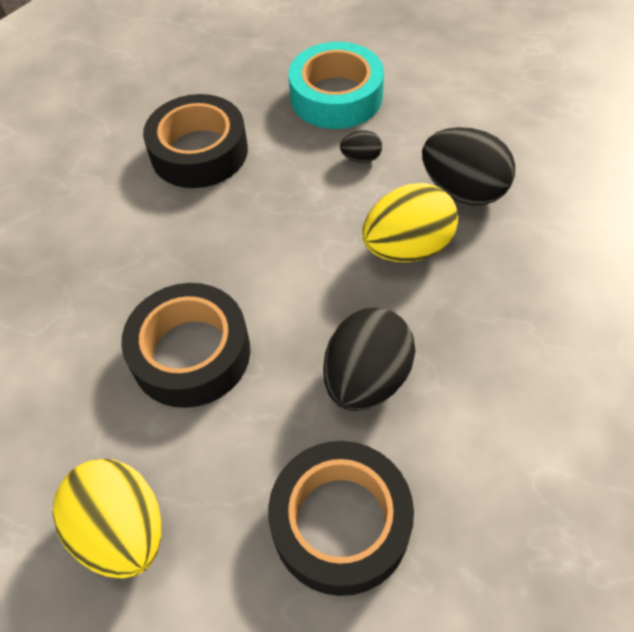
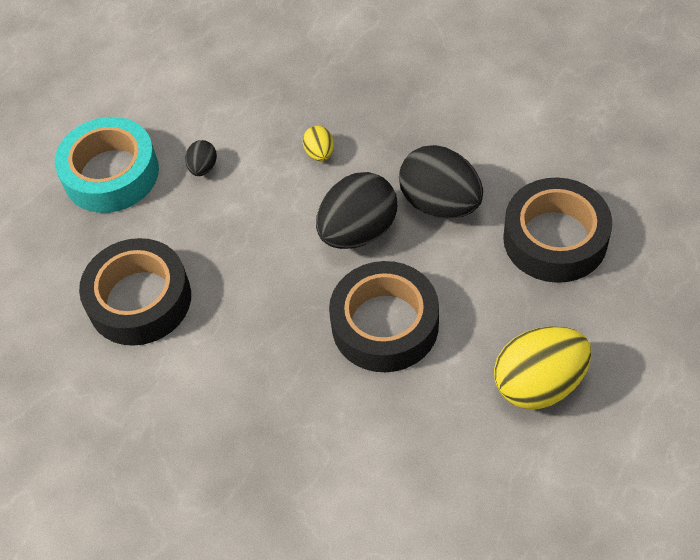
camera: 75 degrees left, 0 degrees up
(407, 248) = (320, 153): yellow egg -> yellow egg, size x0.47
(463, 190) = (270, 103): black egg -> black egg (358, 231)

